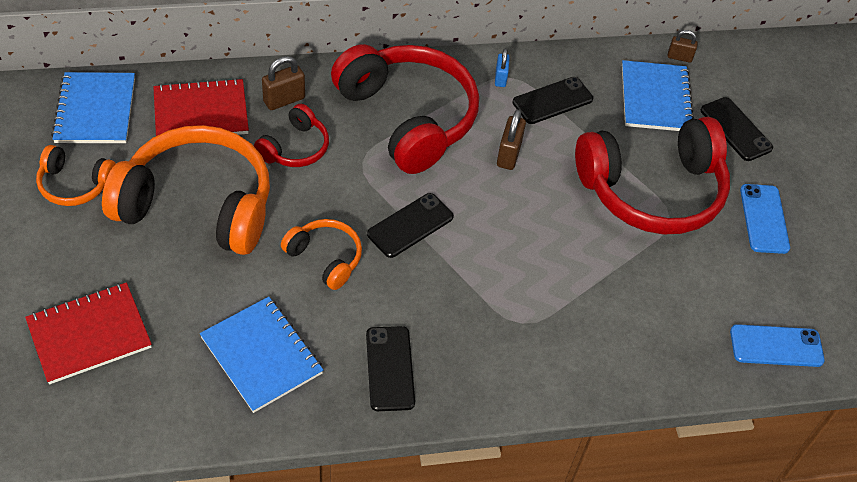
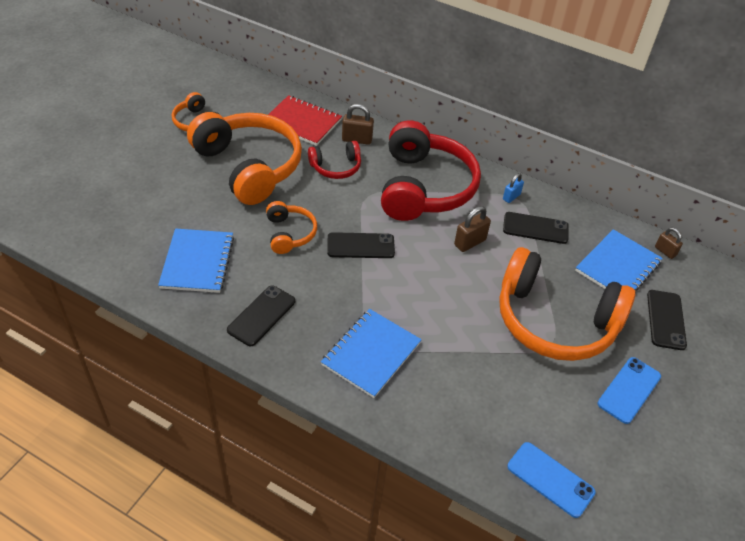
camera: 40 degrees right, 5 degrees down
(89, 335) = (123, 197): red notebook -> none
(95, 110) = (247, 93): blue notebook -> blue notebook (371, 354)
(652, 190) = (555, 320): red headphones -> orange headphones

